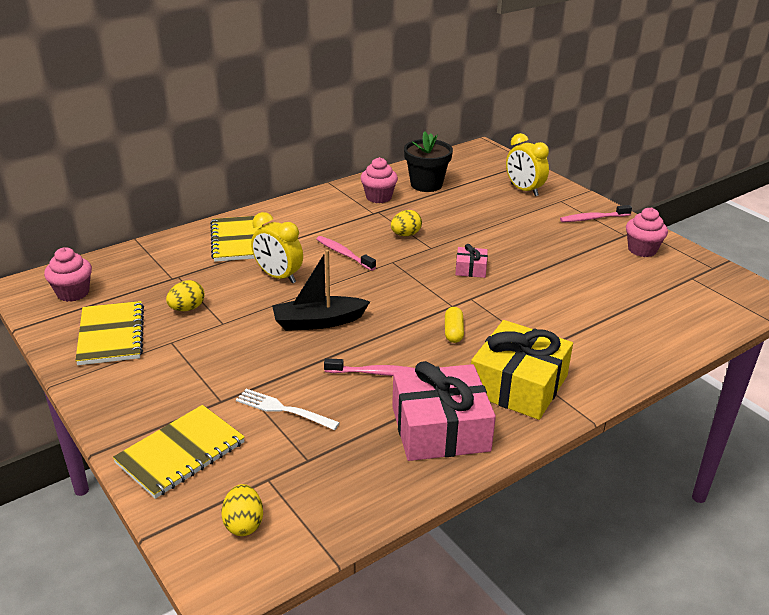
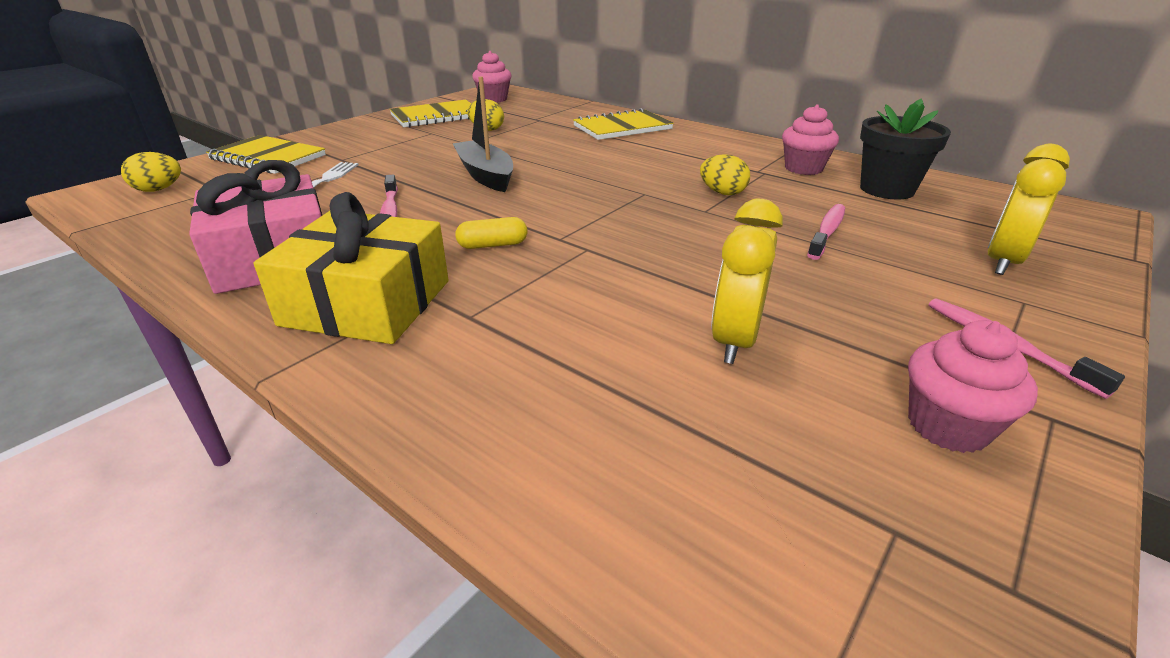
camera: 75 degrees right, 0 degrees up
(278, 276) = (565, 150): yellow clock -> yellow clock (735, 340)
(344, 254) = (639, 169): pink toothbrush -> pink toothbrush (827, 232)
(471, 269) = (670, 241): pink gift -> none

